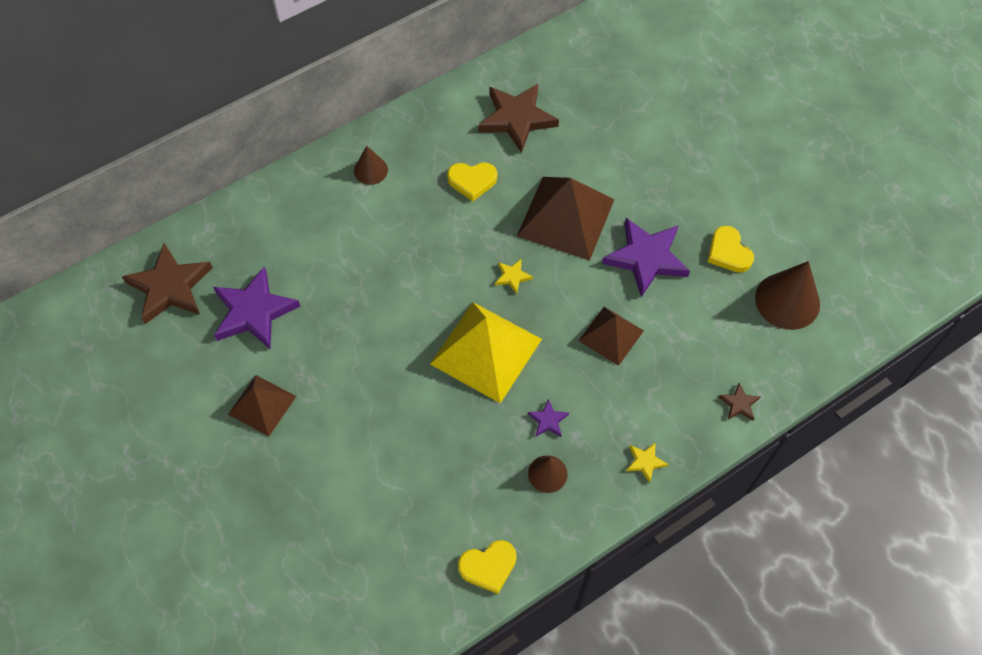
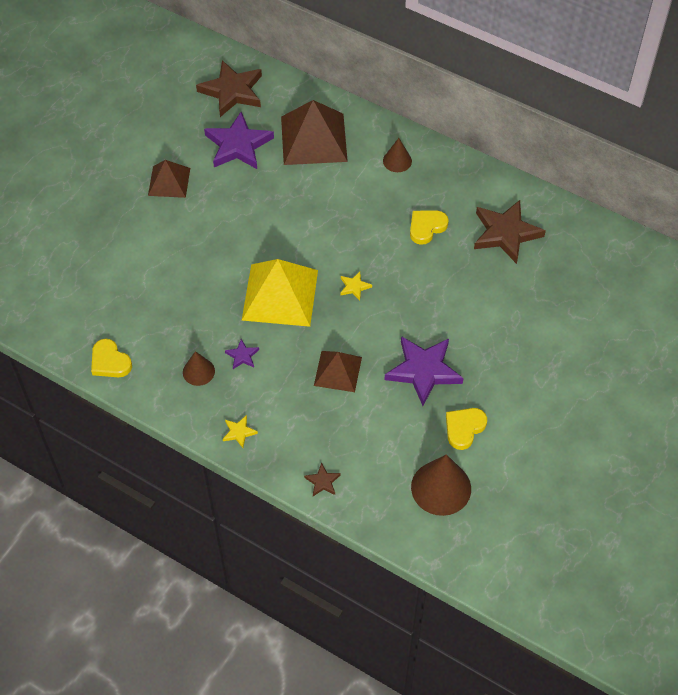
camera: 65 degrees right, 5 degrees down
(472, 181) = (426, 227): yellow heart -> yellow heart turned 75 degrees clockwise
(565, 217) = (430, 301): brown pyramid -> brown pyramid (314, 138)

